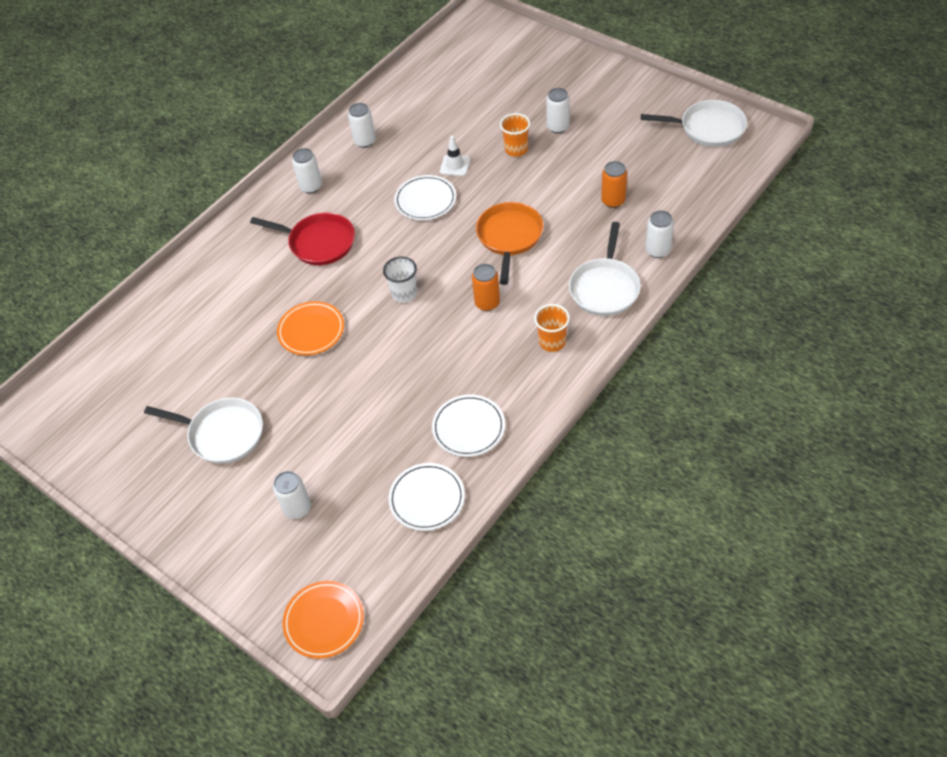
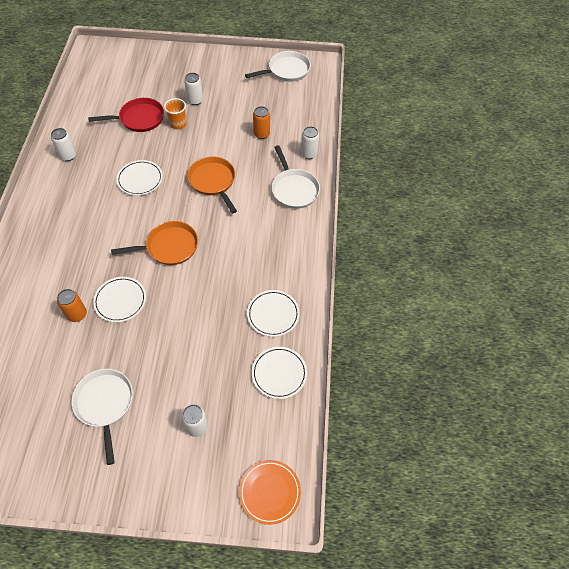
camera: 40 degrees left, 5 degrees up
(222, 434) = (105, 404): white pan -> white pan turned 90 degrees counterclockwise
(311, 187) = (49, 201): white can -> none
(311, 331) = (120, 300): orange plate -> white plate
(318, 242) = (83, 238): red pan -> red pan (139, 119)
(404, 293) = (169, 247): white cup -> orange pan
(455, 165) = (144, 149): white traffic cone -> none
(487, 303) = (228, 229): orange can -> orange can (77, 314)
(552, 342) = (286, 236): orange cup -> none

